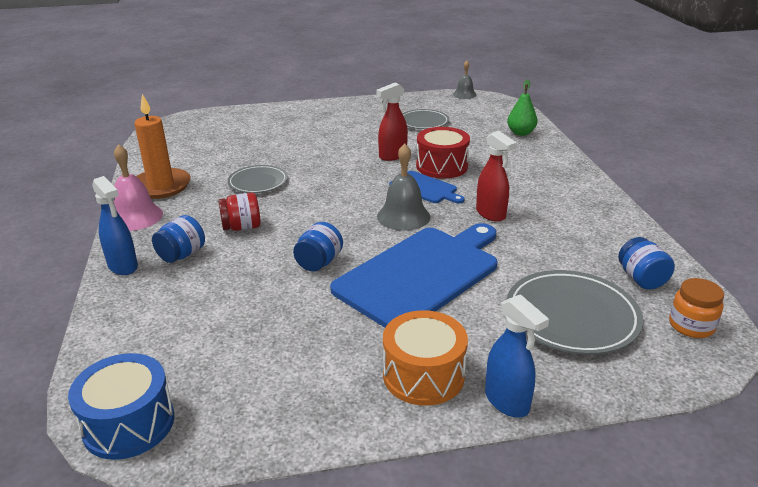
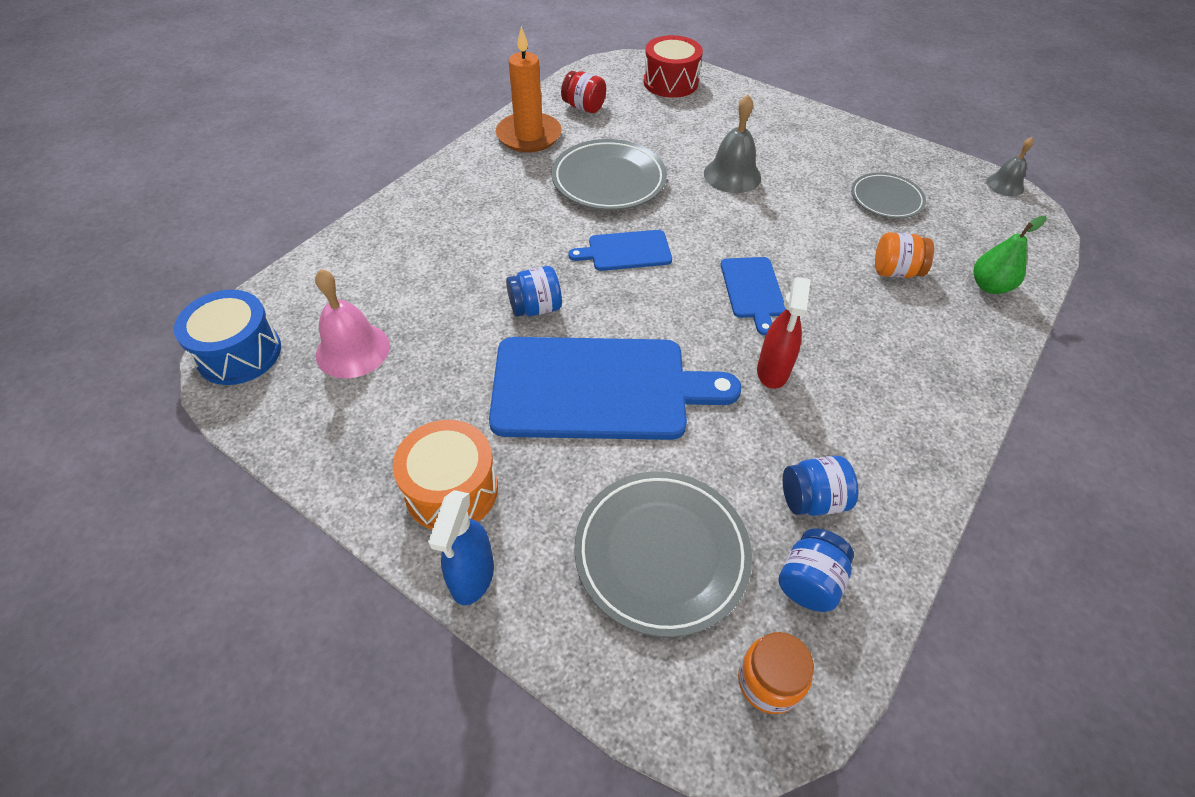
camera: 45 degrees right, 20 degrees up
(123, 266) = (402, 206): blue spray bottle -> none
(135, 217) = (470, 158): pink bell -> pink bell (353, 350)
(182, 255) = (452, 223): blue jar -> blue jar (812, 500)
(242, 227) = (529, 224): red jar -> red jar (584, 107)
(258, 182) = (608, 180): grey plate -> grey plate, size x1.62
(327, 208) = (626, 251): none -> blue cutting board
(392, 156) = (781, 226): red spray bottle -> none
(403, 216) = (680, 310): grey bell -> grey bell (732, 175)
(442, 166) = (814, 273): red drum -> red drum (670, 82)
(475, 147) = (895, 271): none -> orange jar

